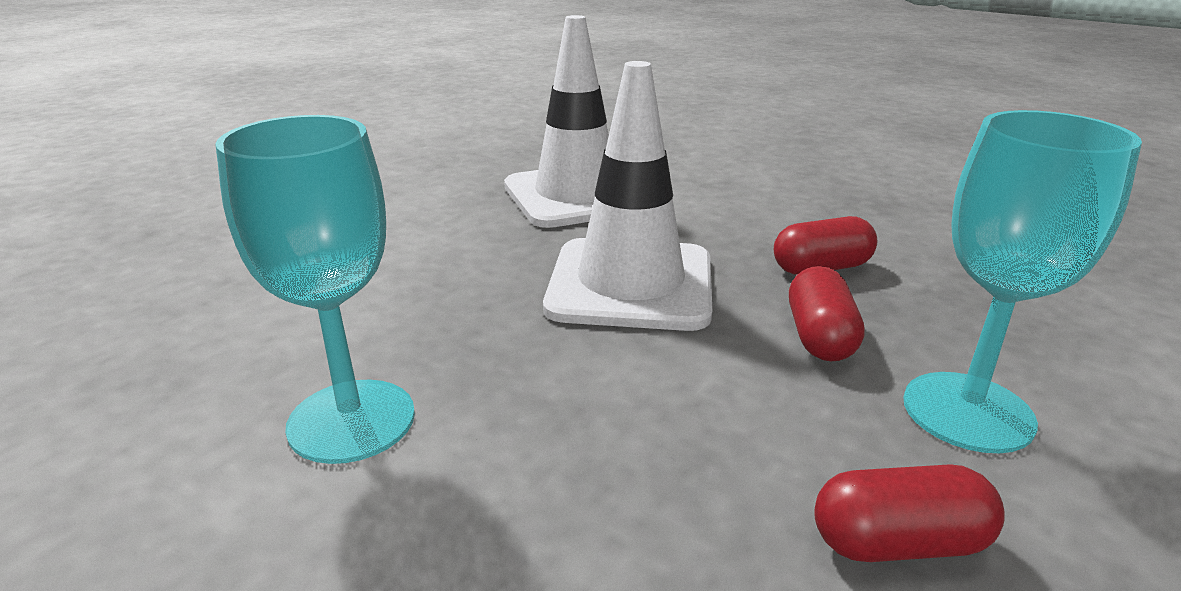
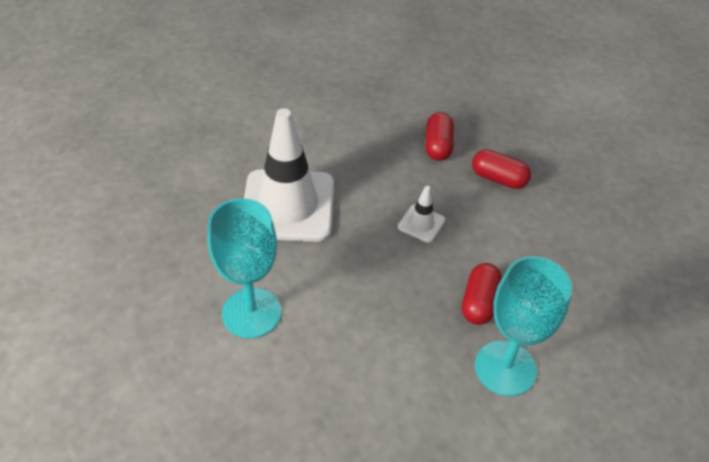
camera: 70 degrees left, 20 degrees up
(631, 284) = (421, 223): white traffic cone -> white traffic cone, size x0.43
(898, 542) = (622, 222): red capsule -> red capsule (479, 302)
(967, 411) = (563, 165): turquoise goblet -> turquoise goblet (251, 313)

